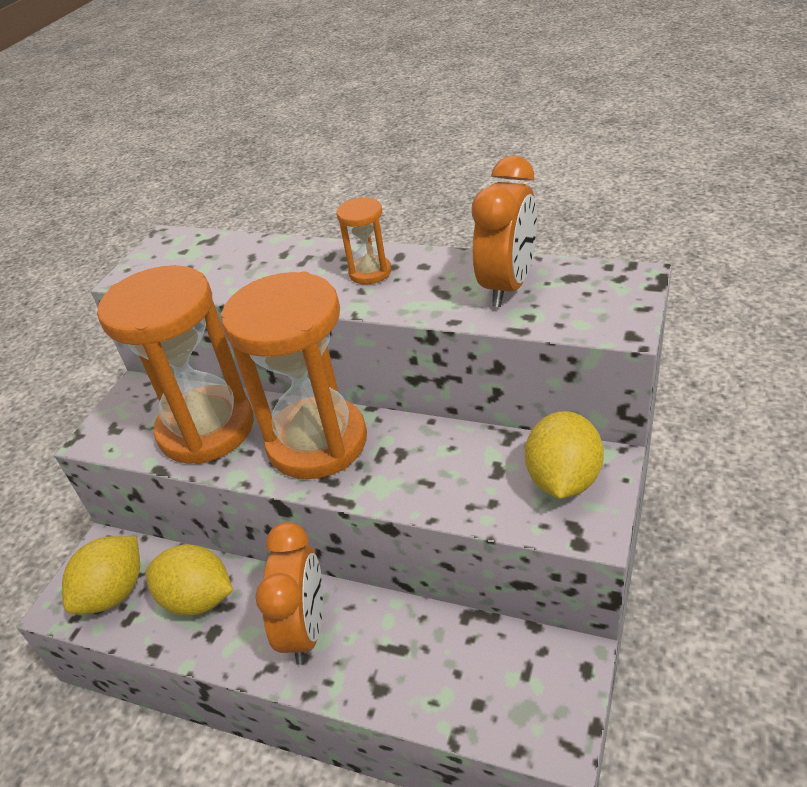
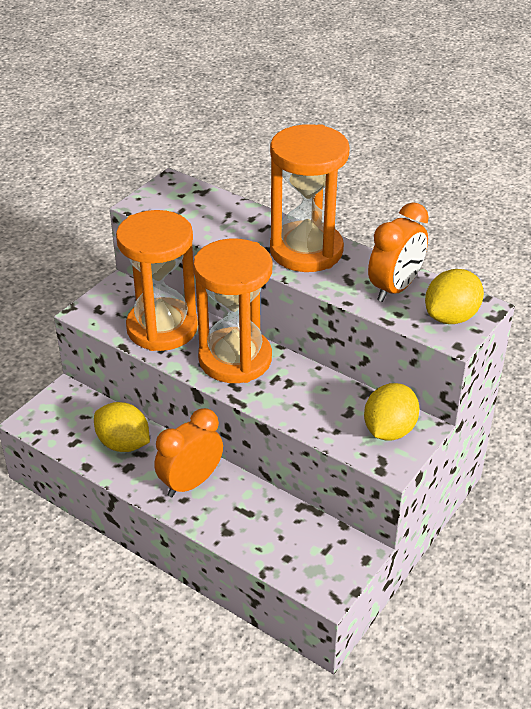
camera: 10 degrees right, 0 degrees up
(114, 593) = (67, 423): yellow lemon -> yellow lemon (451, 317)
(306, 629) = (190, 483): orange clock -> orange clock turned 150 degrees counterclockwise
(370, 272) = (306, 251): orange hourglass -> orange hourglass, size x2.32

